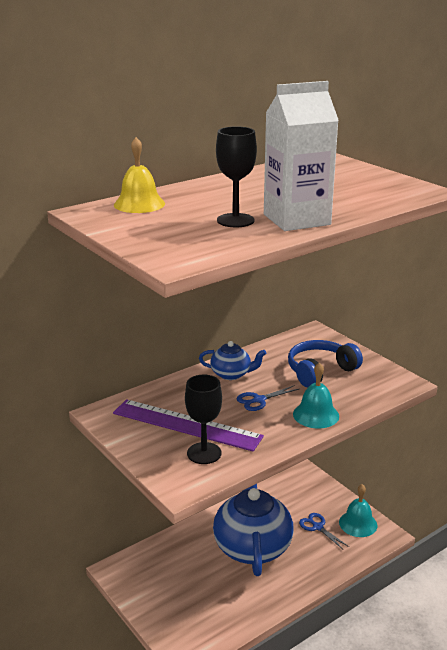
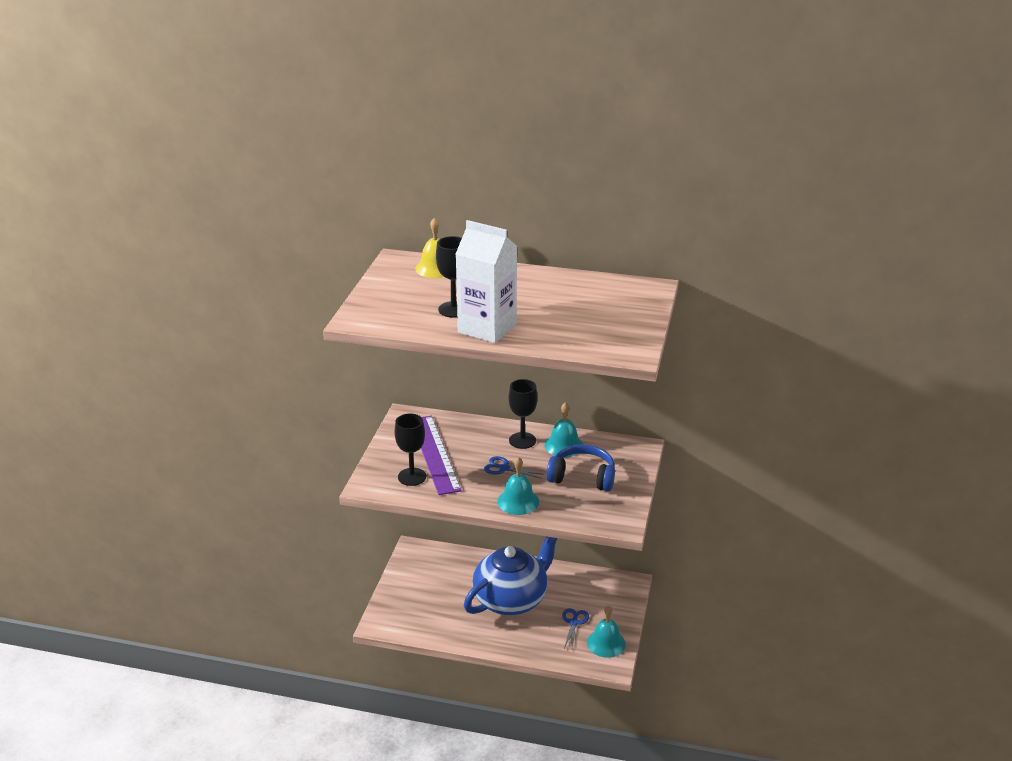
camera: 50 degrees right, 5 degrees up
(231, 374) = (522, 440): blue teapot -> black goblet
(265, 360) = (564, 445): none -> turquoise bell

